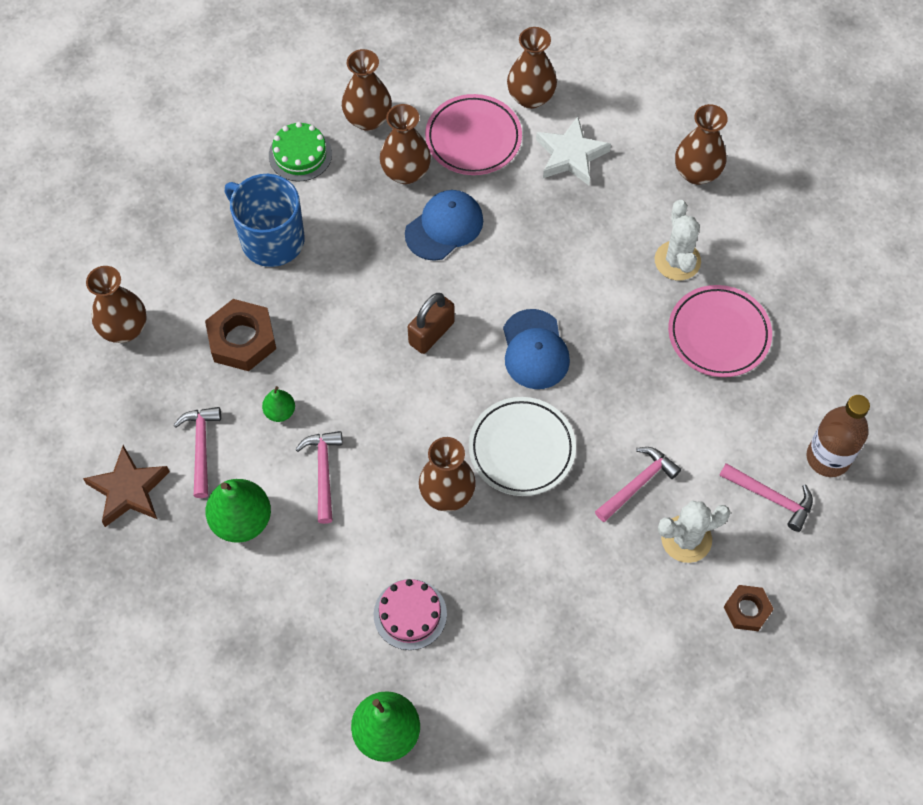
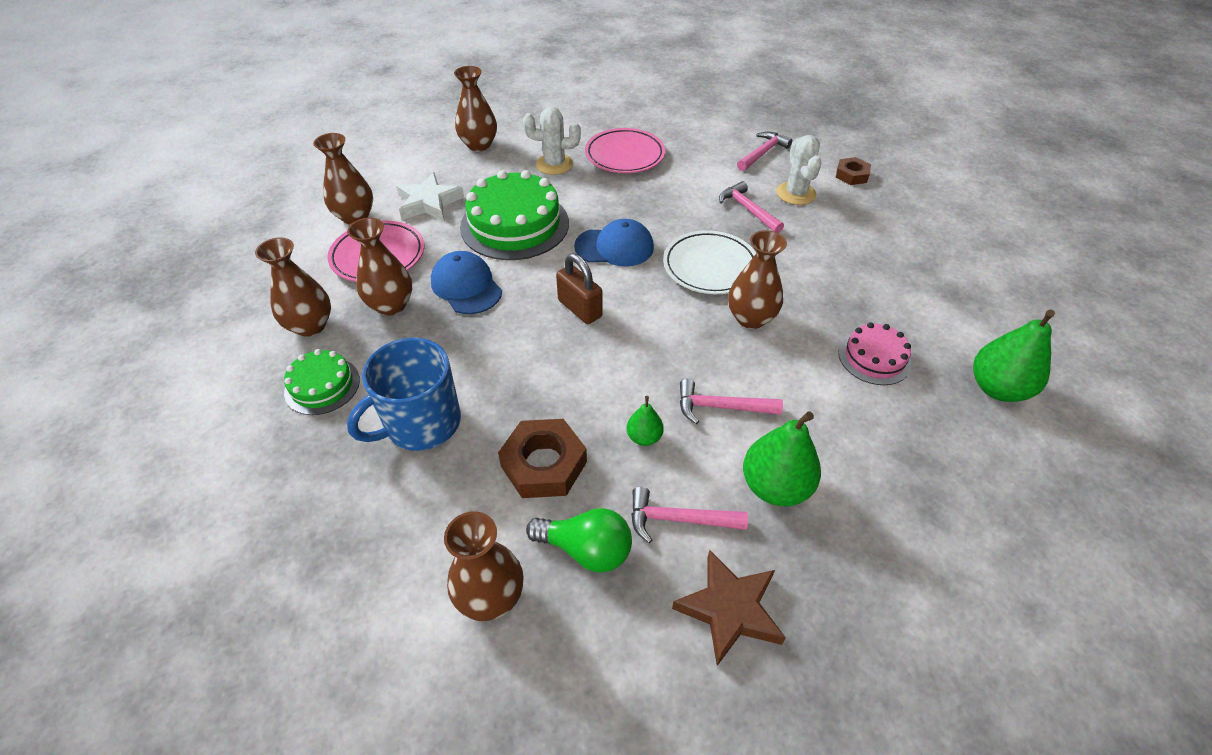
camera: 80 degrees left, 15 degrees down
(168, 385) = (586, 549): none -> green light bulb
(551, 246) = (515, 225): none -> green cake
(828, 457) = (733, 126): brown bottle -> none

